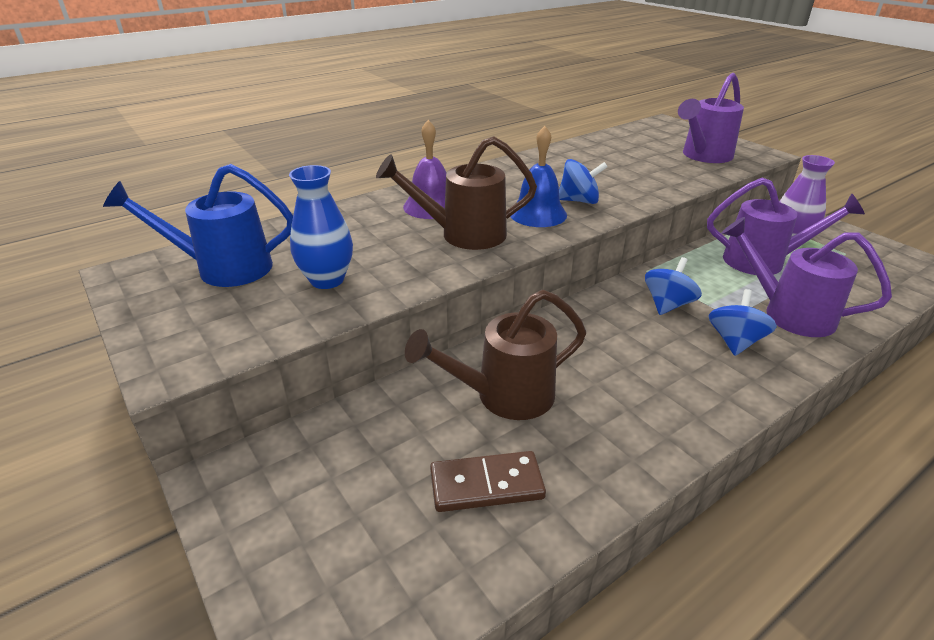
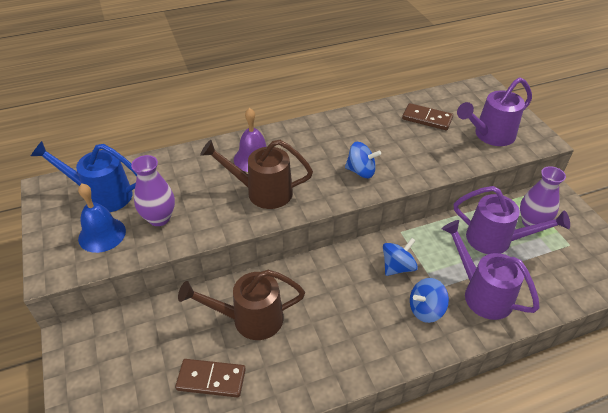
camera: 15 degrees right, 10 degrees up
(327, 280) = (159, 218): blue vase -> purple vase
(538, 214) = (324, 180): blue bell -> blue bell (102, 234)
(622, 151) = (427, 119): none -> brown domino
(735, 341) = (426, 310): blue spinning top -> blue spinning top turned 150 degrees counterclockwise

